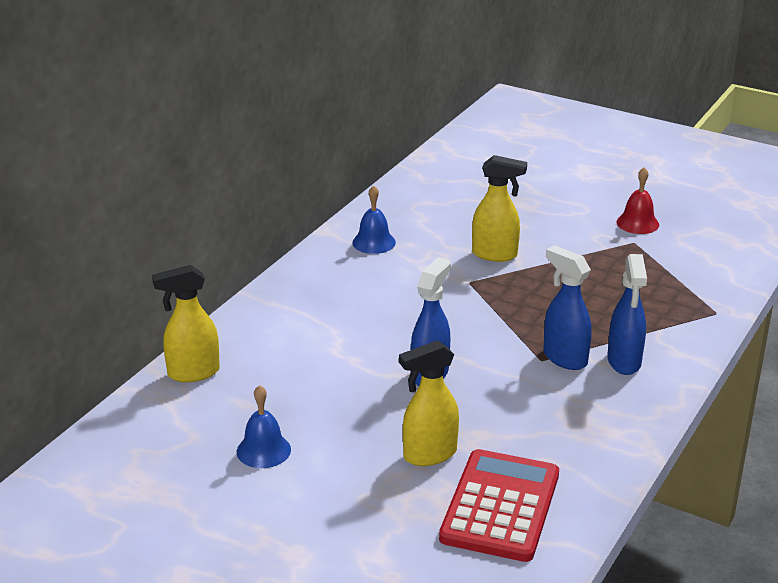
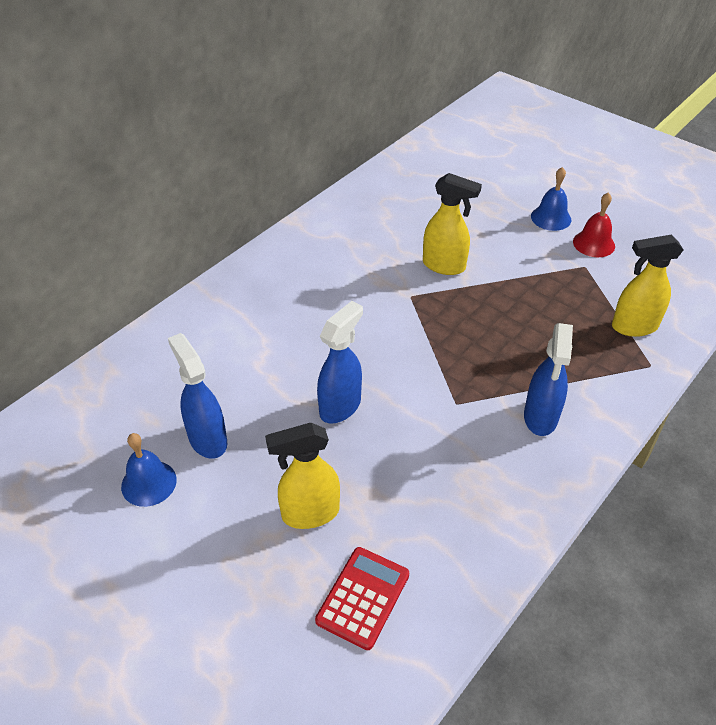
camera: 10 degrees right, 15 degrees up
(193, 373) = (115, 374): yellow spray bottle -> yellow spray bottle (633, 327)
(374, 242) = (333, 238): blue bell -> blue bell (551, 218)
(500, 506) = (363, 597): red calculator -> red calculator, size x0.63
(564, 358) = (480, 404): blue spray bottle -> blue spray bottle (207, 439)

